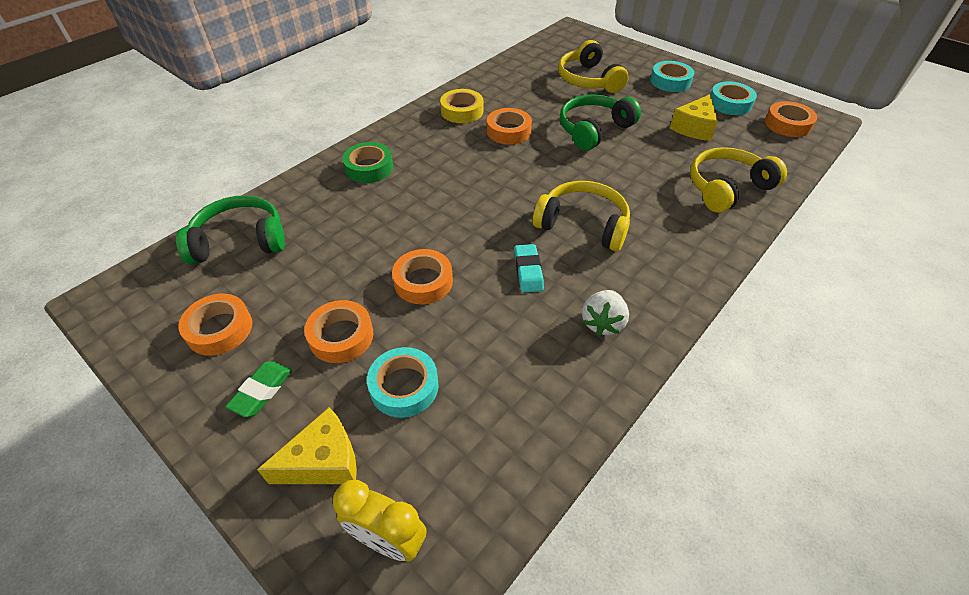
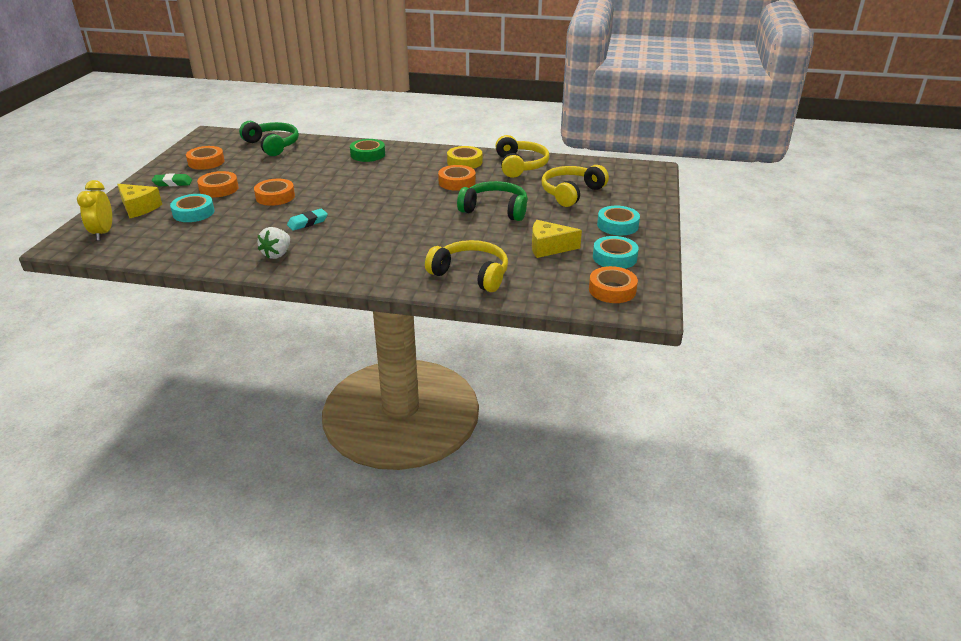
camera: 60 degrees right, 15 degrees down
(583, 224) = (370, 229): yellow headphones -> yellow headphones (520, 165)
(602, 323) = (277, 254): white strawberry -> white strawberry turned 60 degrees counterclockwise

